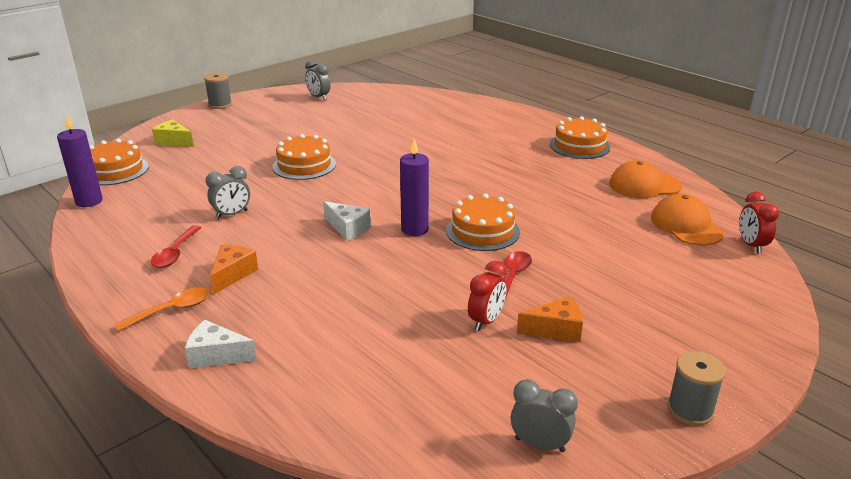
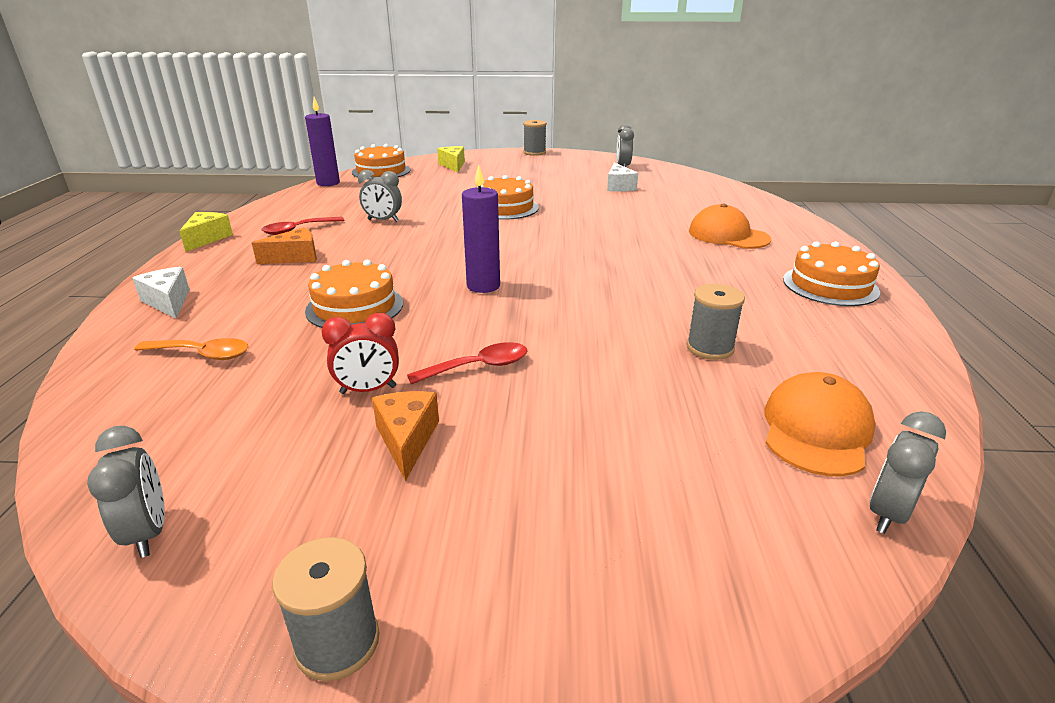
camera: 45 degrees right, 0 degrees up
(105, 299) = (207, 239): none -> yellow cheese
(171, 310) = (216, 262): orange spoon -> orange spoon (202, 354)
(348, 228) = (434, 262): white cheese -> white cheese (619, 186)
(482, 231) = (540, 315): orange cake -> orange cake (355, 307)
(556, 330) = (407, 440): orange cheese -> orange cheese turned 135 degrees counterclockwise
(589, 208) = (710, 348): none -> grey spool
(644, 185) = (844, 358): orange cap -> orange cap (728, 235)
(751, 245) = (888, 513): red clock -> grey clock

